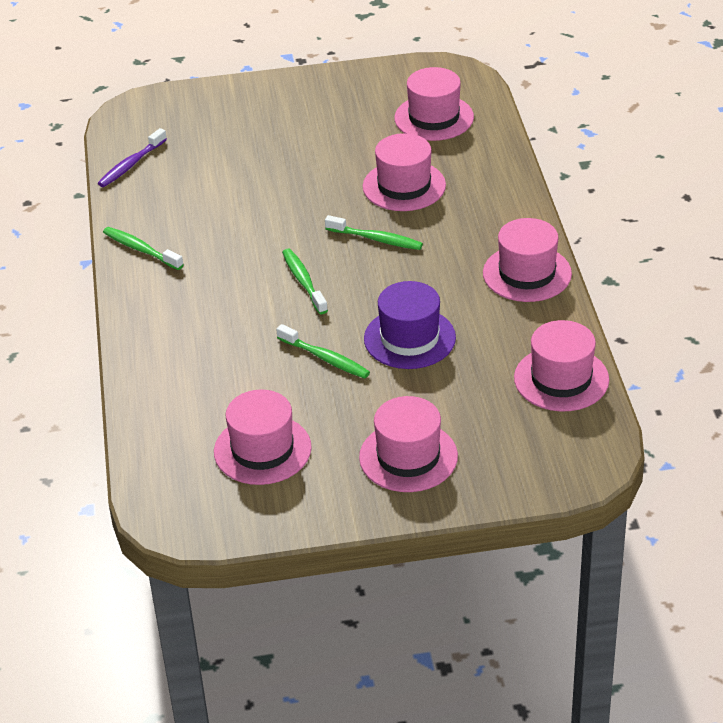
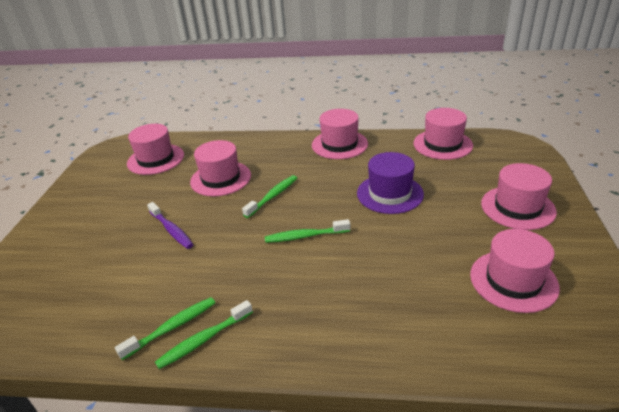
camera: 75 degrees left, 5 degrees down
(131, 165) = (60, 335): purple toothbrush -> purple toothbrush (171, 230)
(325, 358) = (403, 234): green toothbrush -> green toothbrush (172, 327)

